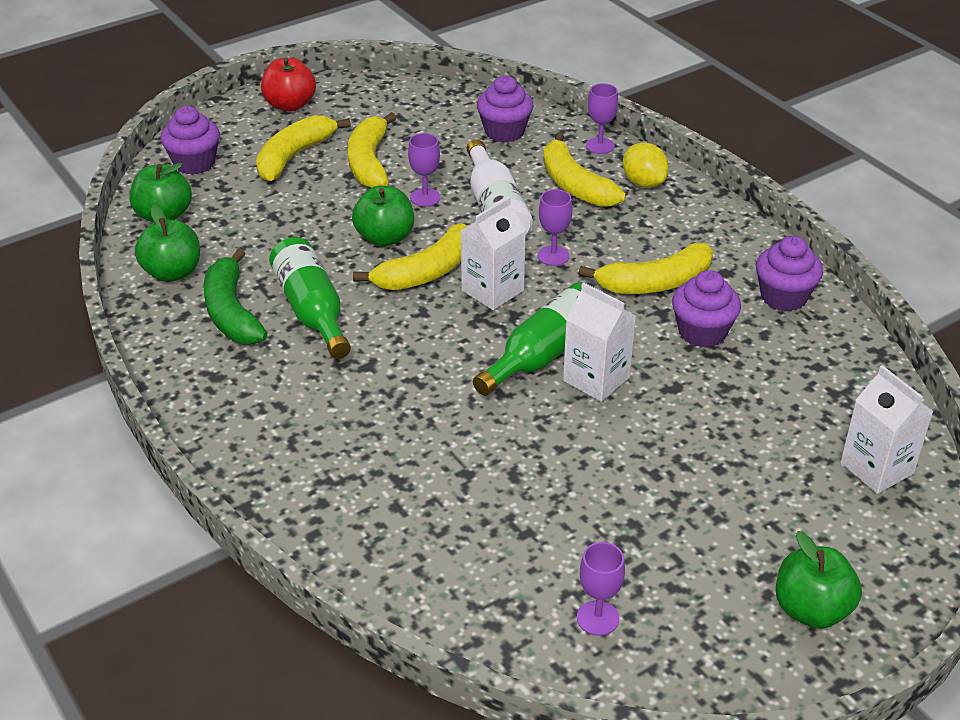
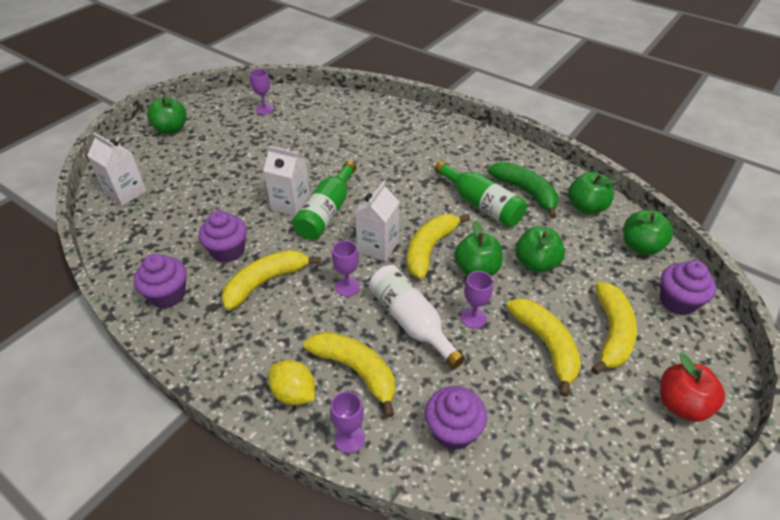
camera: 160 degrees right, 5 degrees up
(308, 228) = (536, 263): none -> green apple

